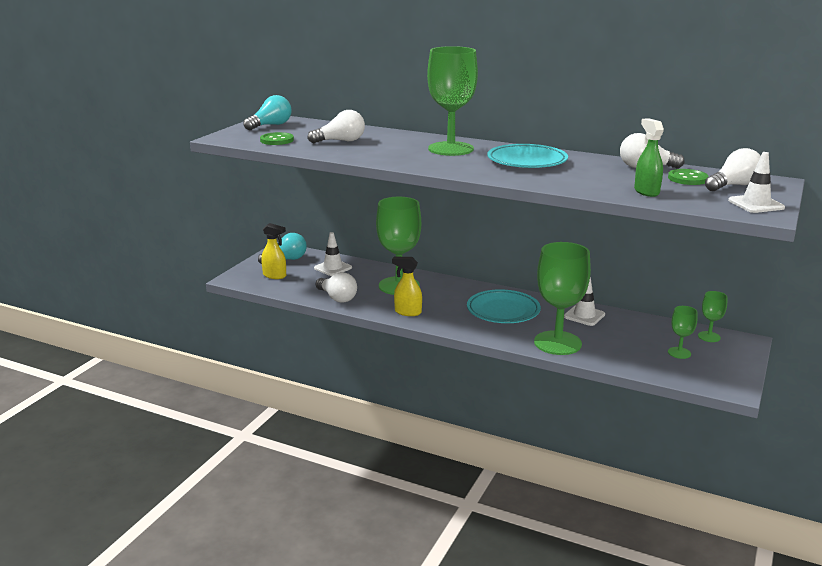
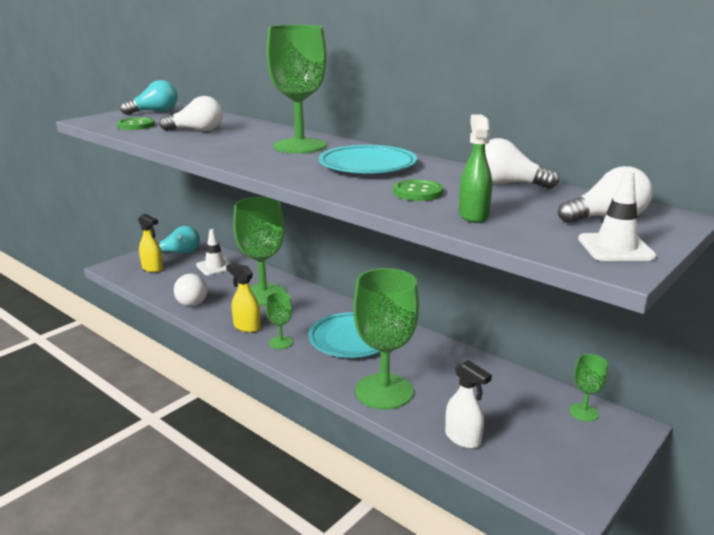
camera: 15 degrees right, 0 degrees up
(584, 315) = (441, 359): white traffic cone -> none
(637, 364) = (463, 438): none -> white spray bottle
(679, 353) = (529, 430): green goblet -> green goblet (280, 342)
(687, 178) = (549, 203): green button -> green button (417, 192)

